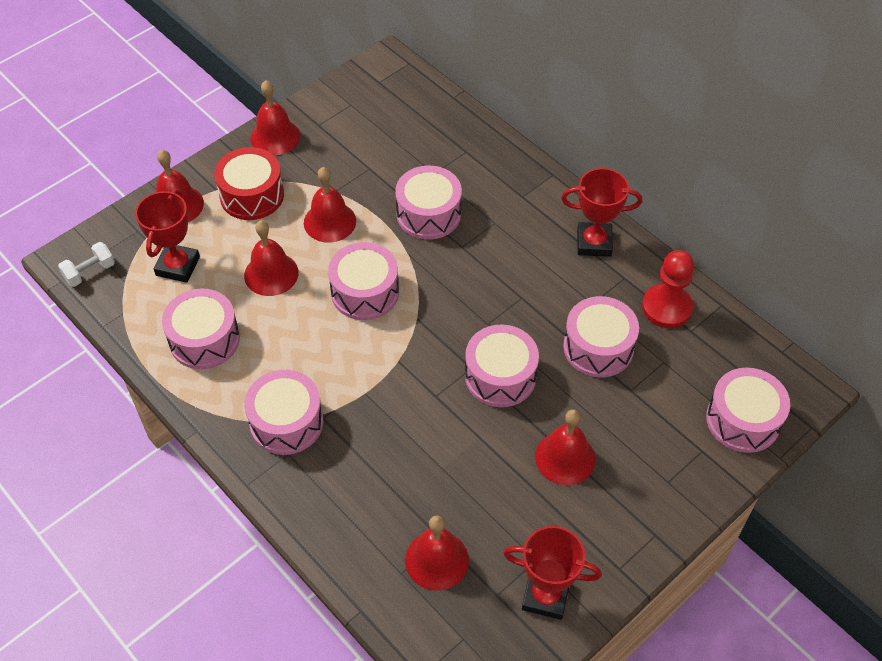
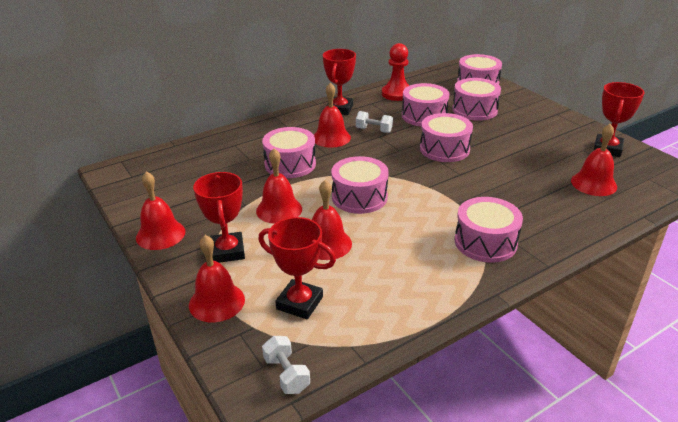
camera: 80 degrees left, 20 degrees down
(204, 339) = (394, 286): pink drum -> pink drum (474, 110)
(252, 195) = (228, 251): red drum -> red trophy
(537, 290) = (374, 130): none -> white dumbbell
(565, 458) = (507, 134): red bell -> red bell (331, 137)

